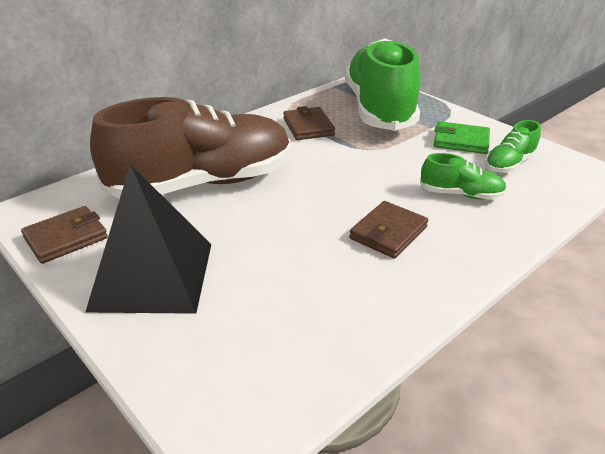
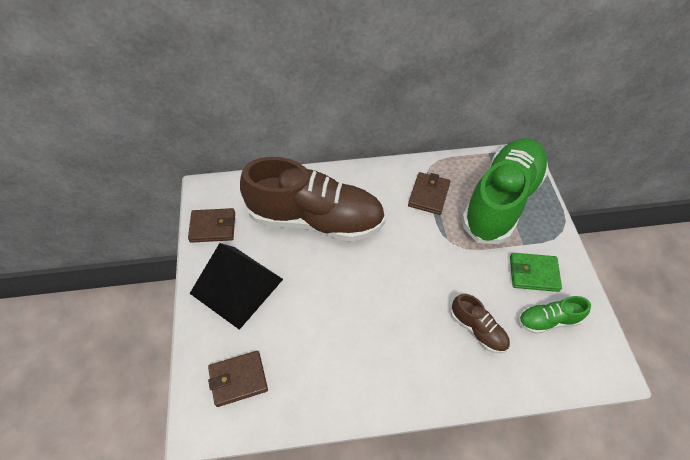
camera: 35 degrees right, 20 degrees up
(388, 233) = (394, 335): brown wallet -> brown wallet (238, 379)
(461, 141) = (533, 273): green wallet -> green wallet turned 45 degrees counterclockwise
(461, 194) = (477, 329): green shoe -> brown shoe

